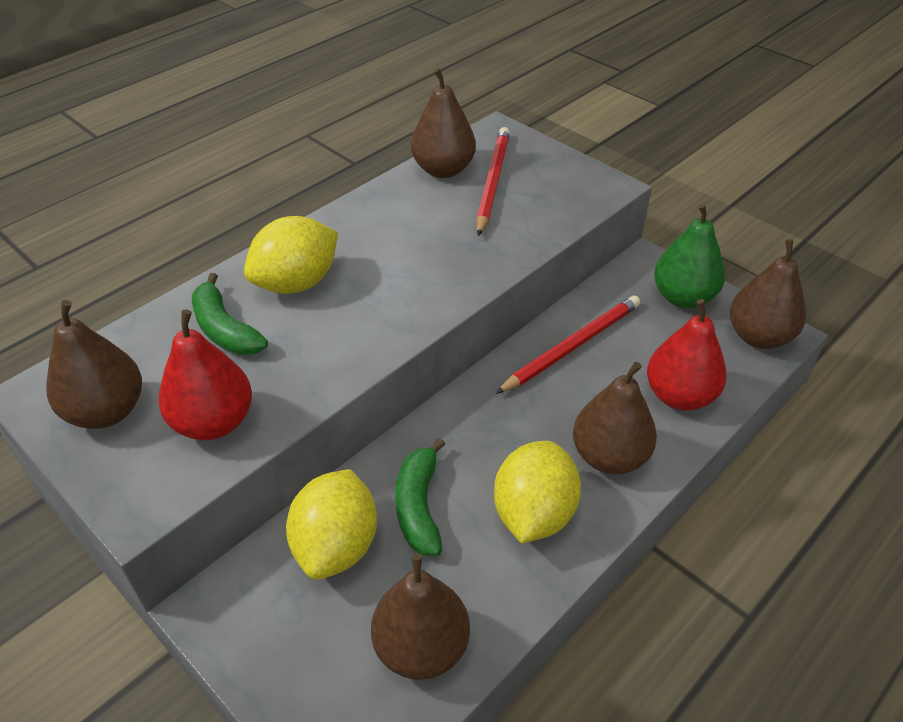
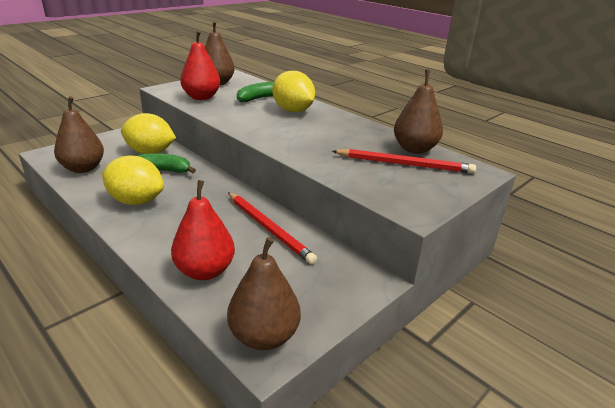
camera: 90 degrees right, 15 degrees down
(609, 456) = (163, 231): brown pear -> none
(683, 297) = (323, 294): green pear -> none

